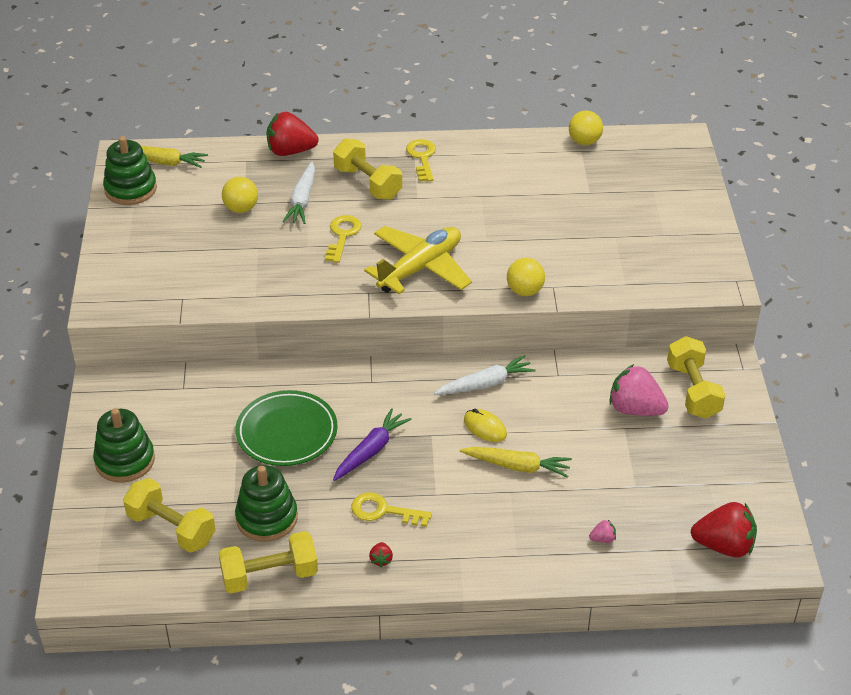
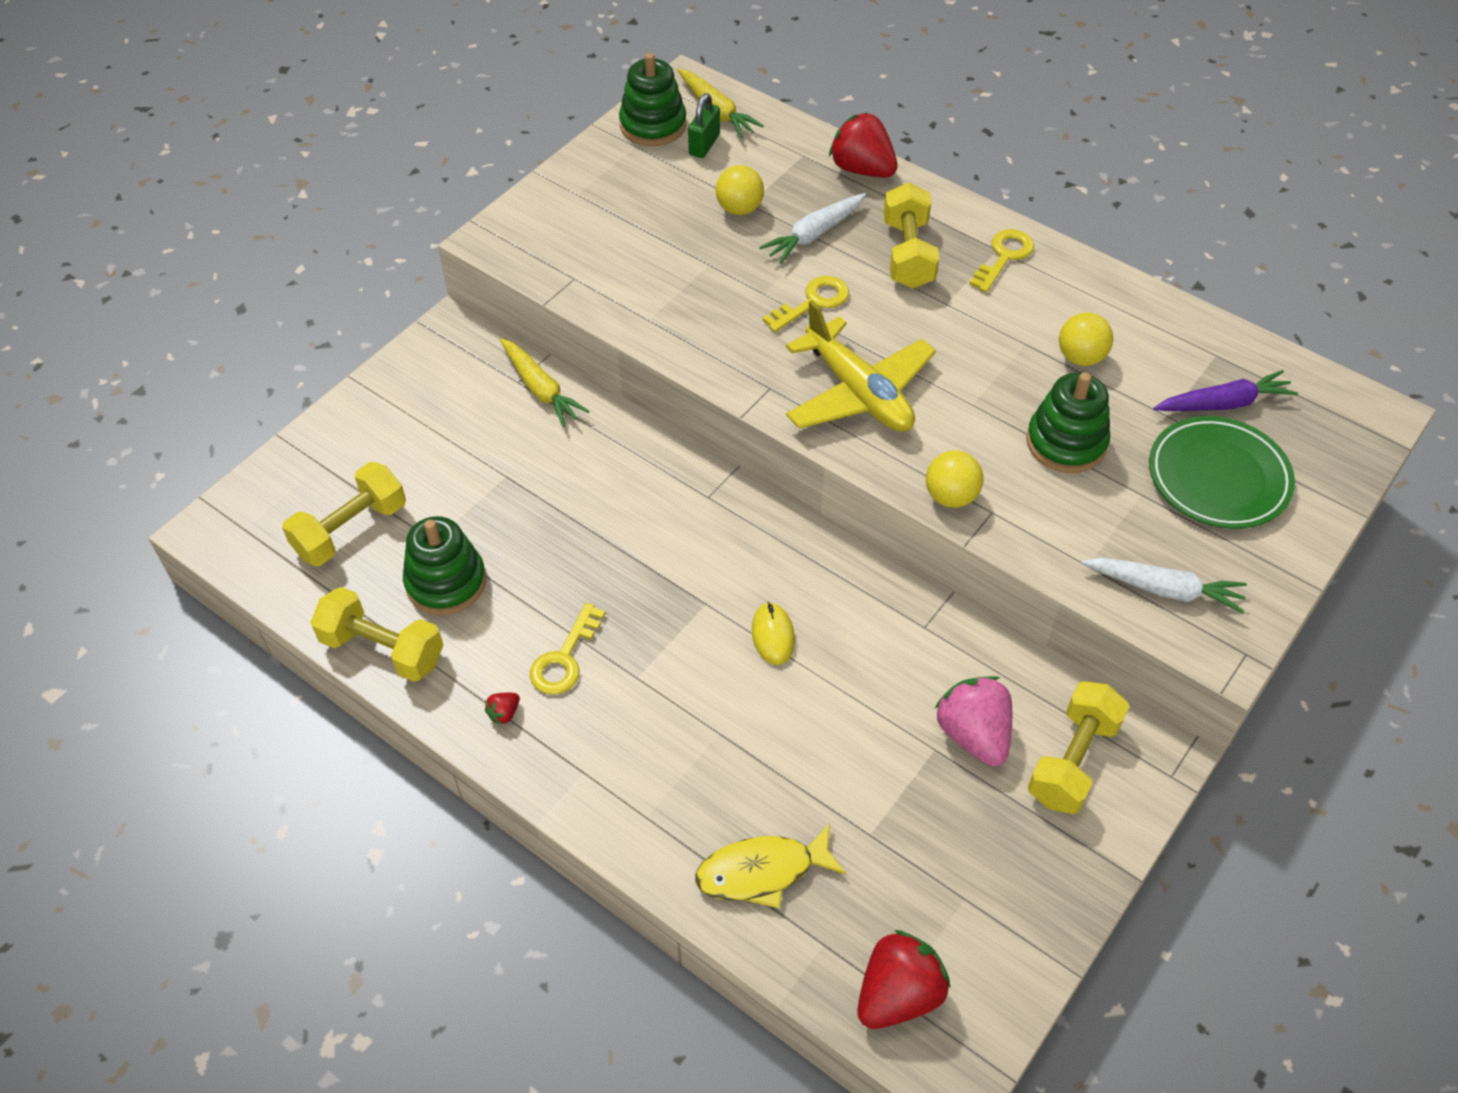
camera: 40 degrees right, 10 degrees up
(125, 460) = (386, 426): green stacking toy -> green stacking toy (1066, 442)
(171, 528) = (351, 530): yellow dumbbell -> yellow dumbbell turned 60 degrees clockwise
(177, 184) = (704, 145): none -> green padlock
(287, 432) = (563, 498): green plate -> green plate (1218, 477)
(371, 451) = (624, 578): purple carrot -> purple carrot (1223, 403)
(383, 511) = (564, 658): yellow key -> yellow key turned 120 degrees counterclockwise
(420, 268) = (858, 393): yellow plane -> yellow plane turned 60 degrees clockwise
(485, 384) = (828, 582): white carrot -> white carrot (1164, 589)
(517, 466) = (759, 708): yellow carrot -> yellow carrot (540, 389)
(584, 141) = (1233, 345): yellow ball -> yellow ball (1080, 357)
(603, 539) = (762, 872): pink strawberry -> yellow fish
(724, 546) = (898, 994): red strawberry -> red strawberry turned 90 degrees counterclockwise

